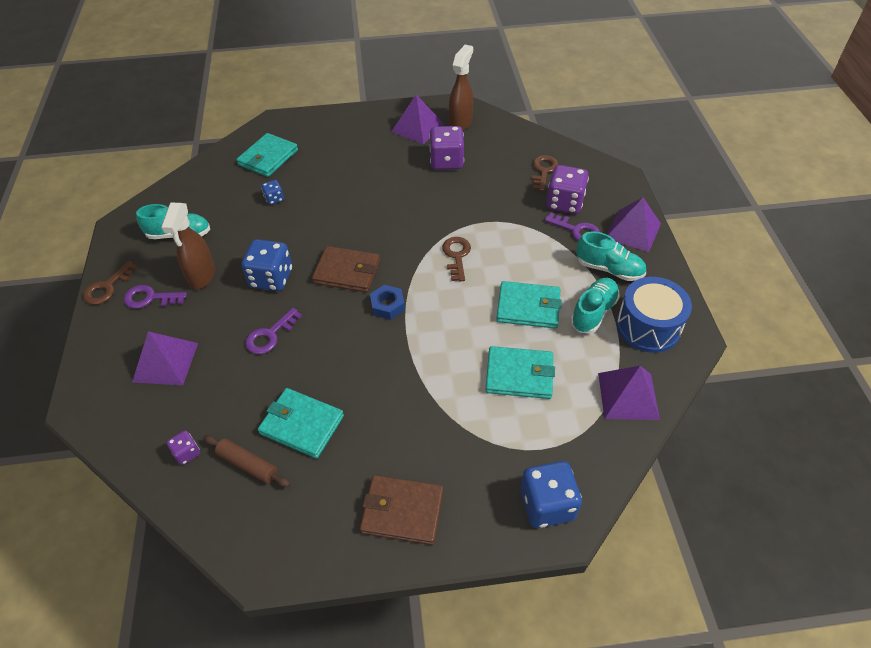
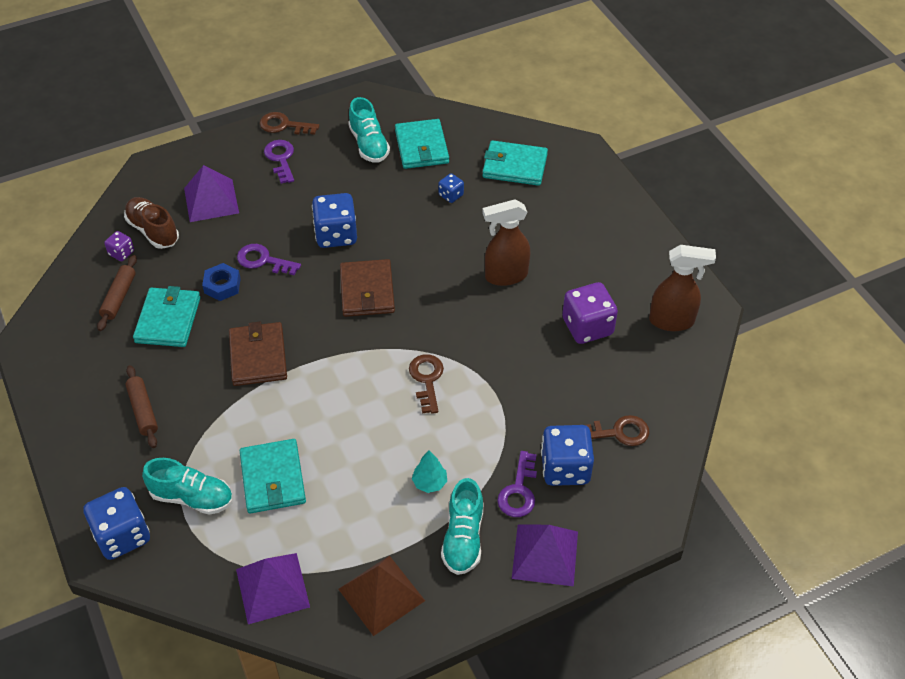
camera: 70 degrees right, 0 degrees up
(174, 419) = (153, 231): none -> brown shoe
(202, 276) = (320, 183): brown spray bottle -> brown spray bottle (505, 276)
(387, 305) = (331, 339): blue nut -> blue nut (222, 285)
(402, 511) = (94, 422): brown wallet -> brown wallet (258, 356)
(405, 464) = (143, 410): none -> brown rolling pin
(417, 127) = (638, 280): purple pyramid -> none
(456, 256) = (427, 379): brown key -> brown key turned 75 degrees counterclockwise
(528, 307) = (371, 466): turquoise wallet -> turquoise wallet (421, 147)
(555, 276) = (430, 483): none -> turquoise tree
(564, 203) = (565, 468): purple dice -> blue dice
(593, 312) = (385, 533): turquoise shoe -> turquoise shoe (192, 497)
(648, 327) = (381, 594): blue drum -> brown pyramid

